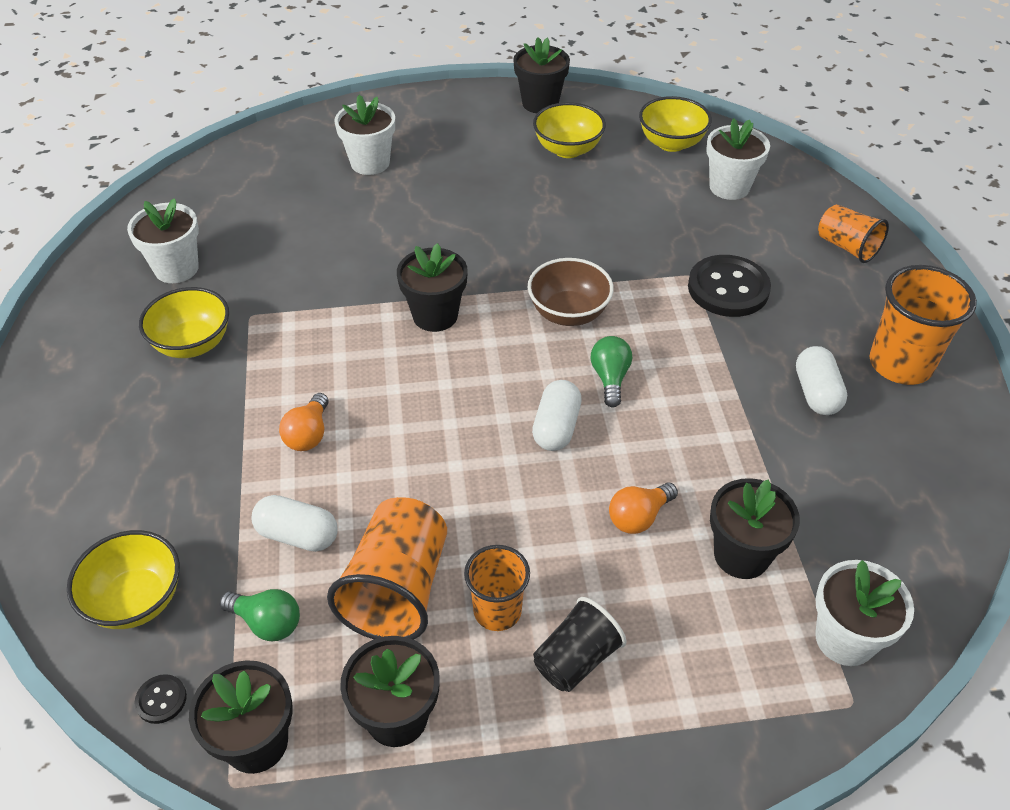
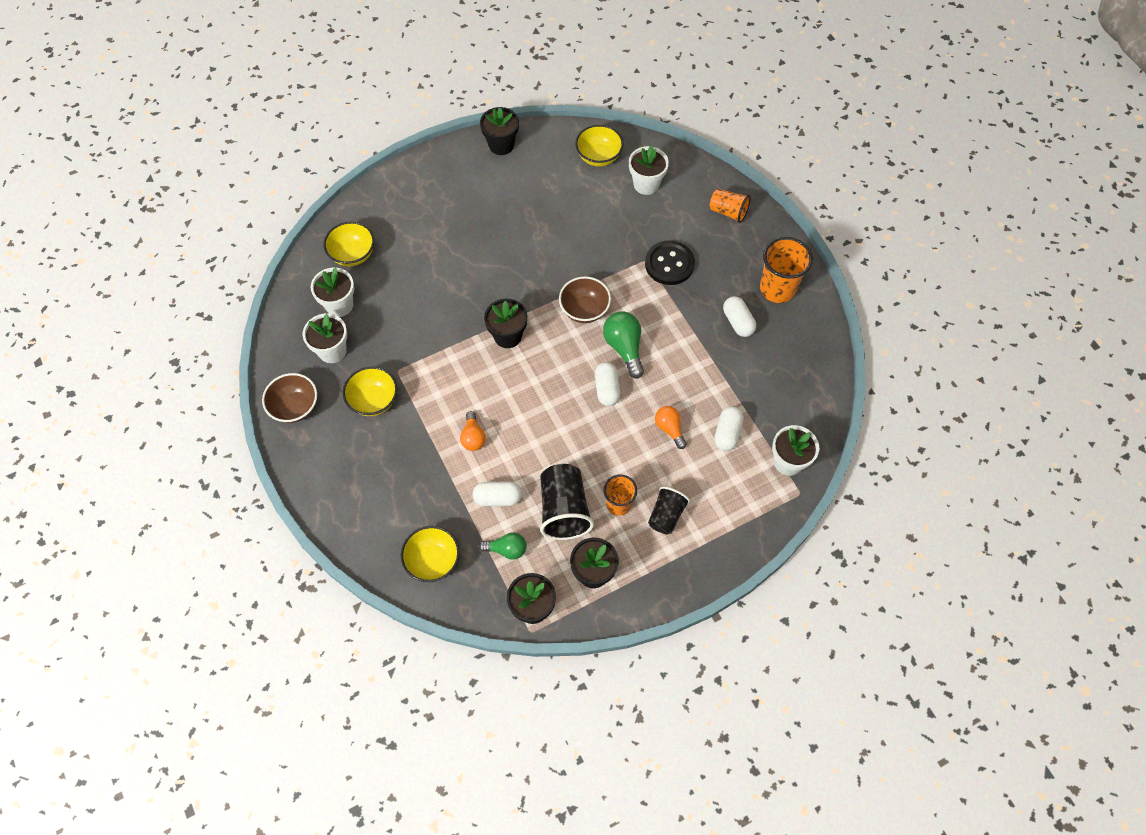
camera: 20 degrees left, 15 degrees up
(79, 322) = (295, 407): none -> brown bowl
(161, 700) = (475, 605): black button -> none
(370, 163) = (412, 230): white flower pot -> white flower pot (339, 305)
(397, 589) = (564, 510): orange cup -> black cup
(567, 149) = (535, 181): yellow bowl -> yellow bowl (353, 254)
(610, 378) = (624, 348): green light bulb -> green light bulb, size x1.56
(639, 517) = (669, 429): orange light bulb -> orange light bulb turned 120 degrees clockwise
(741, 555) = (727, 433): black flower pot -> white capsule

